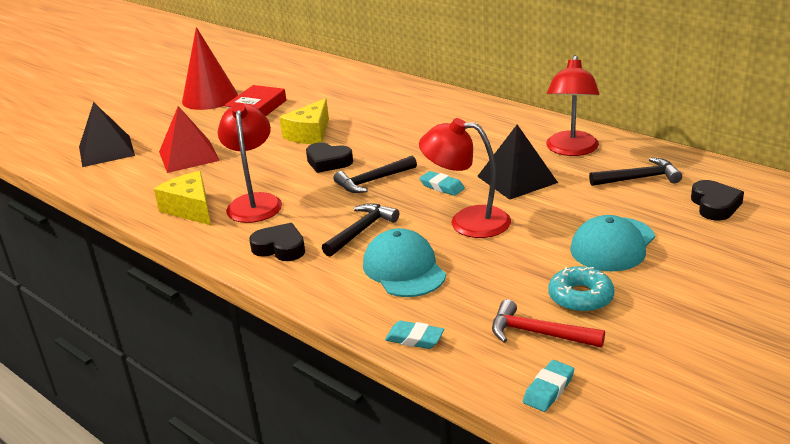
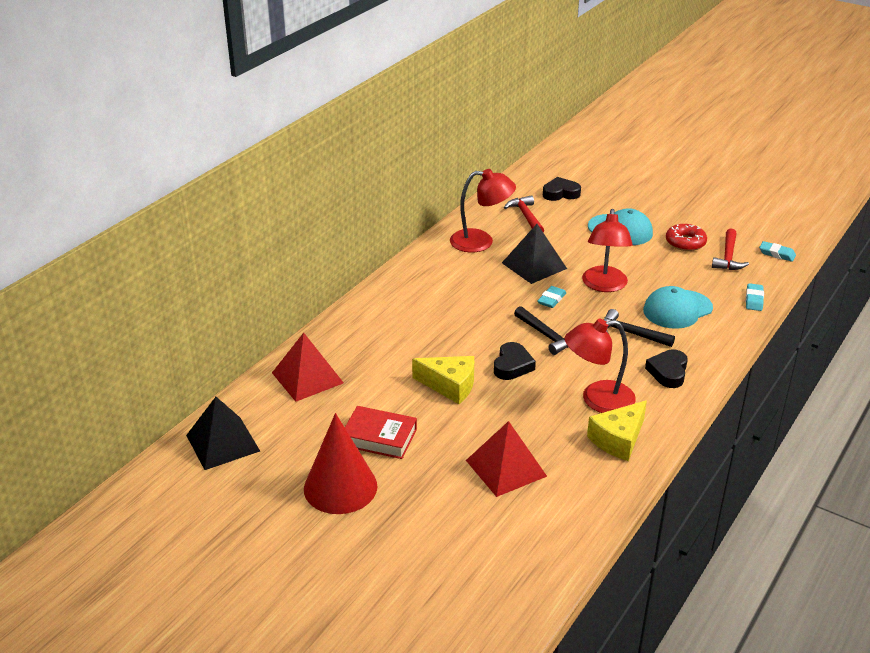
camera: 100 degrees left, 5 degrees up
(106, 151) = (497, 547): black pyramid -> black pyramid (222, 443)
(345, 81) = (307, 378): none -> red pyramid
(580, 297) = (685, 242): turquoise donut -> red donut
(639, 178) = (526, 216): black hammer -> red hammer

